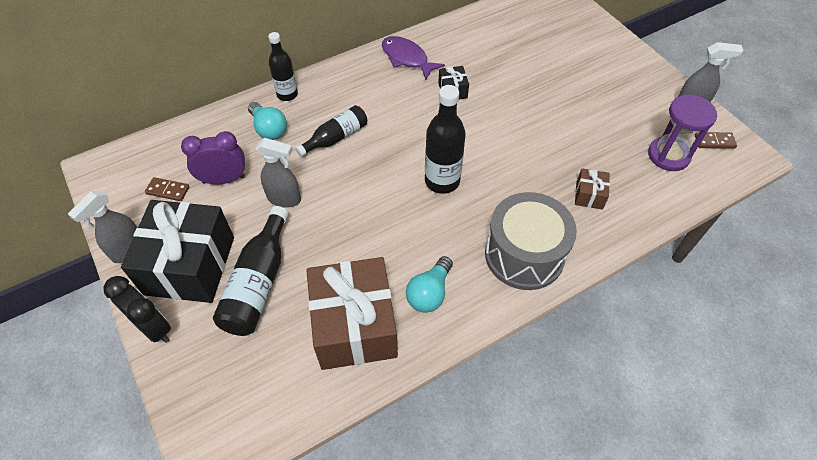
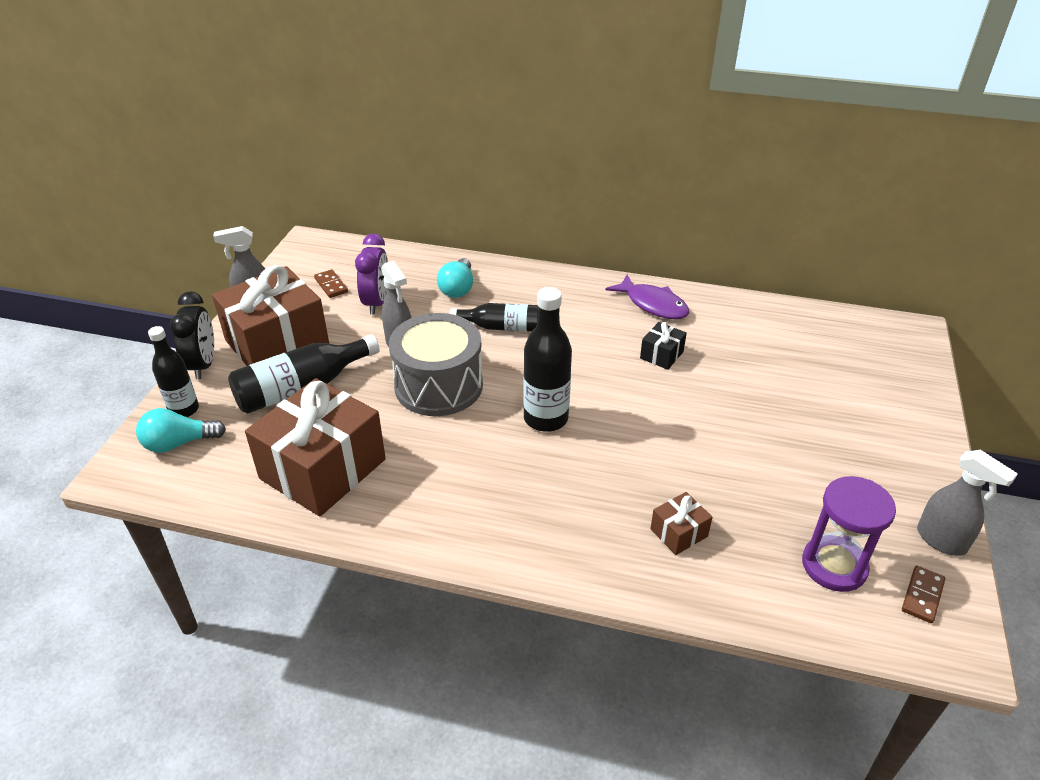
camera: 45 degrees right, 15 degrees down
(190, 265) = (277, 343): black gift -> brown gift
(224, 179) = (377, 302): purple clock -> purple clock turned 60 degrees clockwise
(287, 94) = (507, 273): black bottle -> black bottle (184, 410)
(407, 58) = (653, 304): purple fish -> purple fish turned 135 degrees clockwise
(429, 293) = (411, 493): turquoise light bulb -> turquoise light bulb (179, 443)
(524, 255) = (536, 530): grey drum -> grey drum (438, 386)
(714, 141) = (922, 596): brown domino -> brown domino turned 75 degrees clockwise

